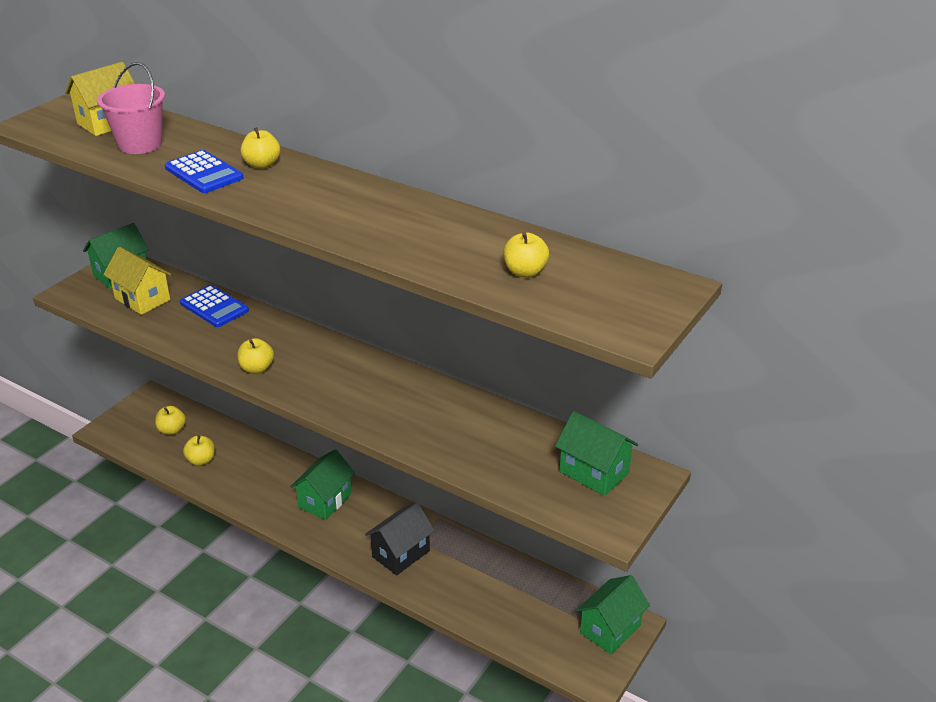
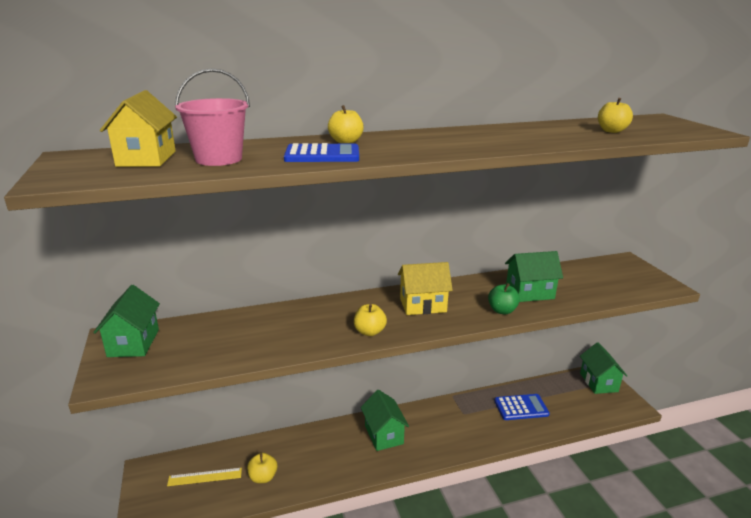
camera: 50 degrees left, 10 degrees down
(142, 299) = (190, 346): yellow house -> yellow house (423, 305)
(172, 430) = (205, 477): yellow apple -> yellow ruler
(214, 307) = (260, 320): blue calculator -> blue calculator (521, 407)
(388, 426) = (502, 310): none -> green apple
(401, 553) = (469, 427): black house -> none
(594, 472) = (611, 272): green house -> green house (529, 293)

